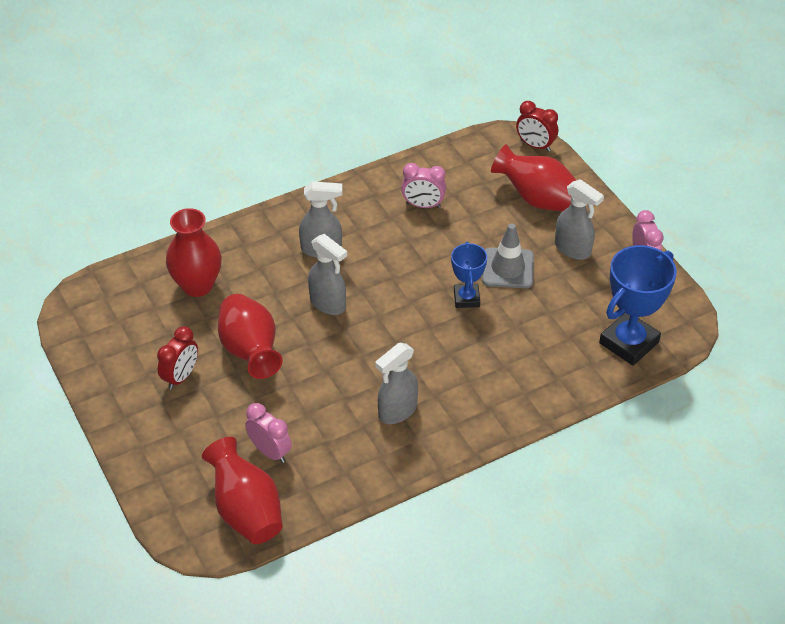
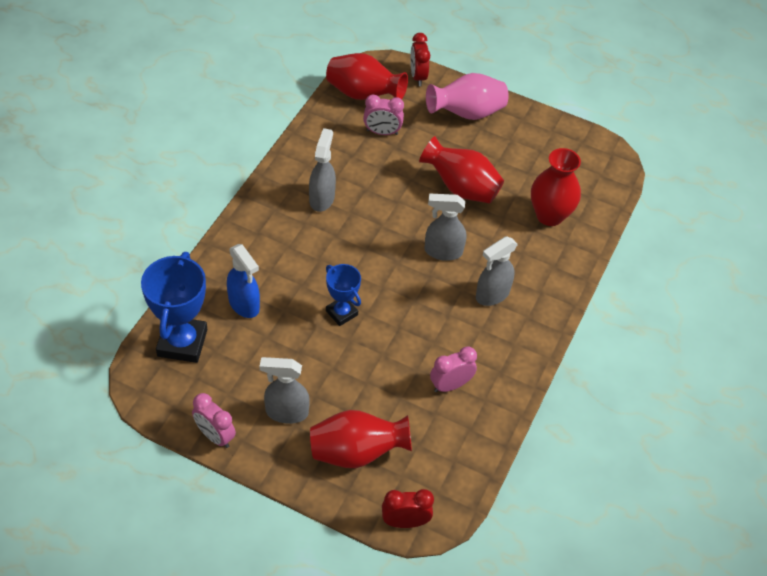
camera: 140 degrees right, 5 degrees up
(159, 426) = (466, 113): none -> pink vase
(181, 377) = (488, 148): red clock -> red clock (418, 76)
(508, 268) = (329, 360): grey traffic cone -> none
(550, 348) = (244, 304): none -> blue spray bottle

